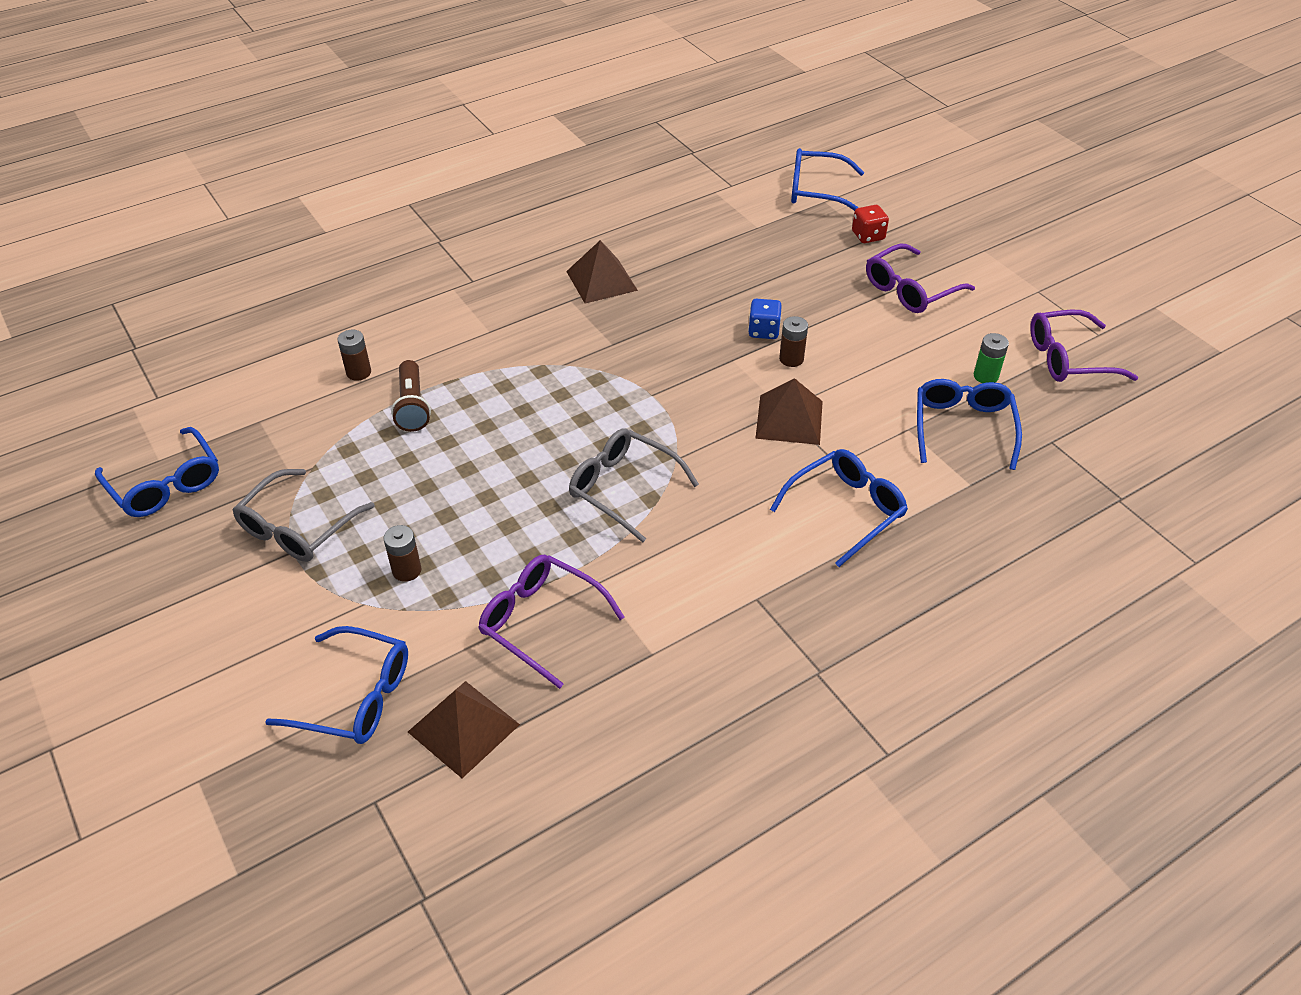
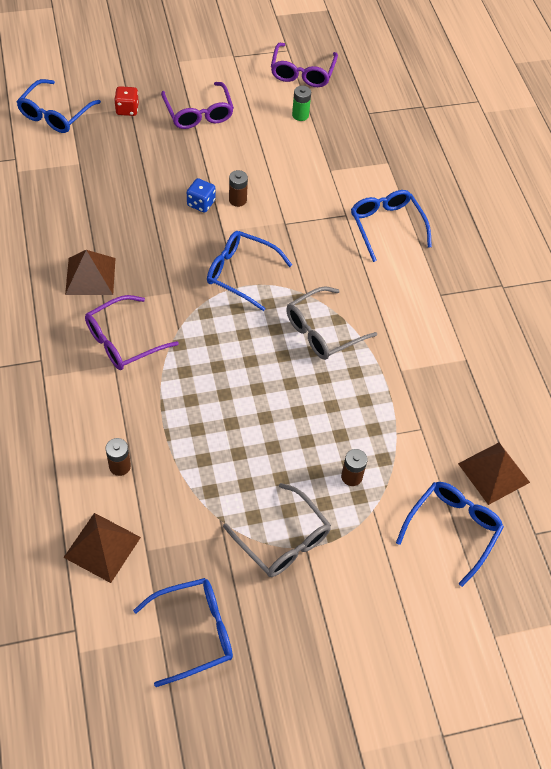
camera: 75 degrees left, 10 degrees up
(412, 406) = (180, 437): brown flashlight -> none
(542, 622) = (423, 409): purple glasses -> purple glasses (123, 340)
(789, 419) = (295, 223): brown pyramid -> brown pyramid (102, 547)
(963, 428) = (340, 145): blue glasses -> blue glasses (241, 273)

